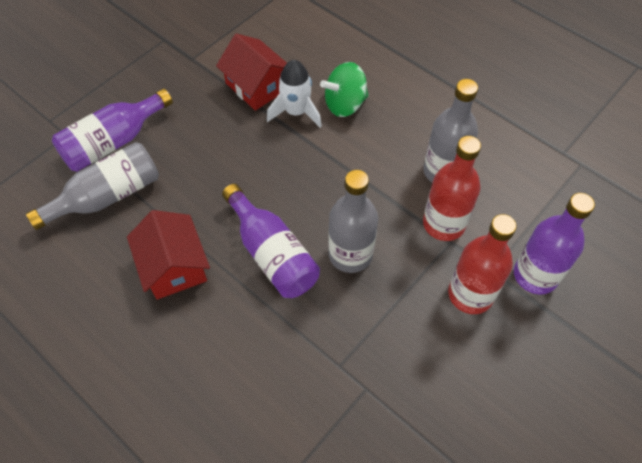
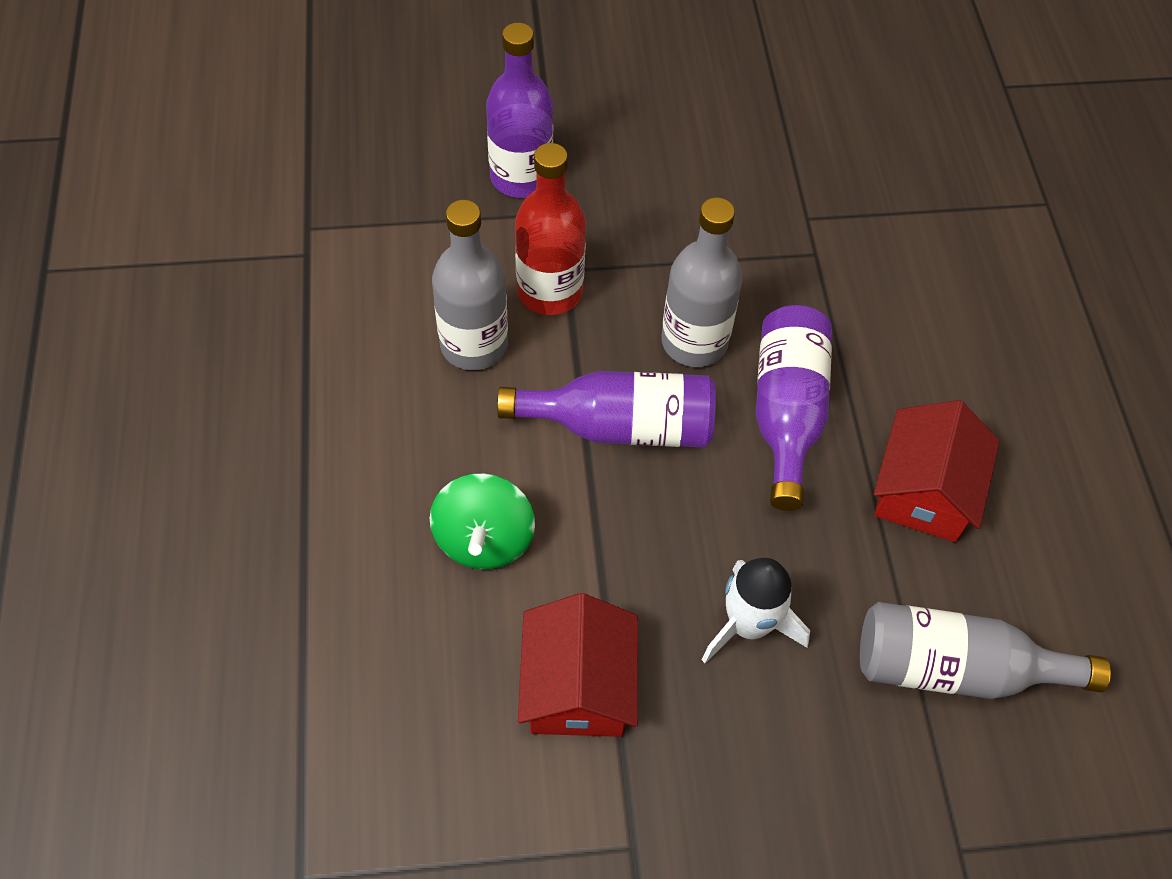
camera: 140 degrees left, 0 degrees up
(113, 142) = (888, 766): purple bottle -> purple bottle (621, 426)
(296, 112) = (565, 586): white rocket -> white rocket (748, 624)
(345, 104) = (484, 539): green spinning top -> green spinning top turned 75 degrees clockwise
(470, 294) = (609, 211): red bottle -> none

